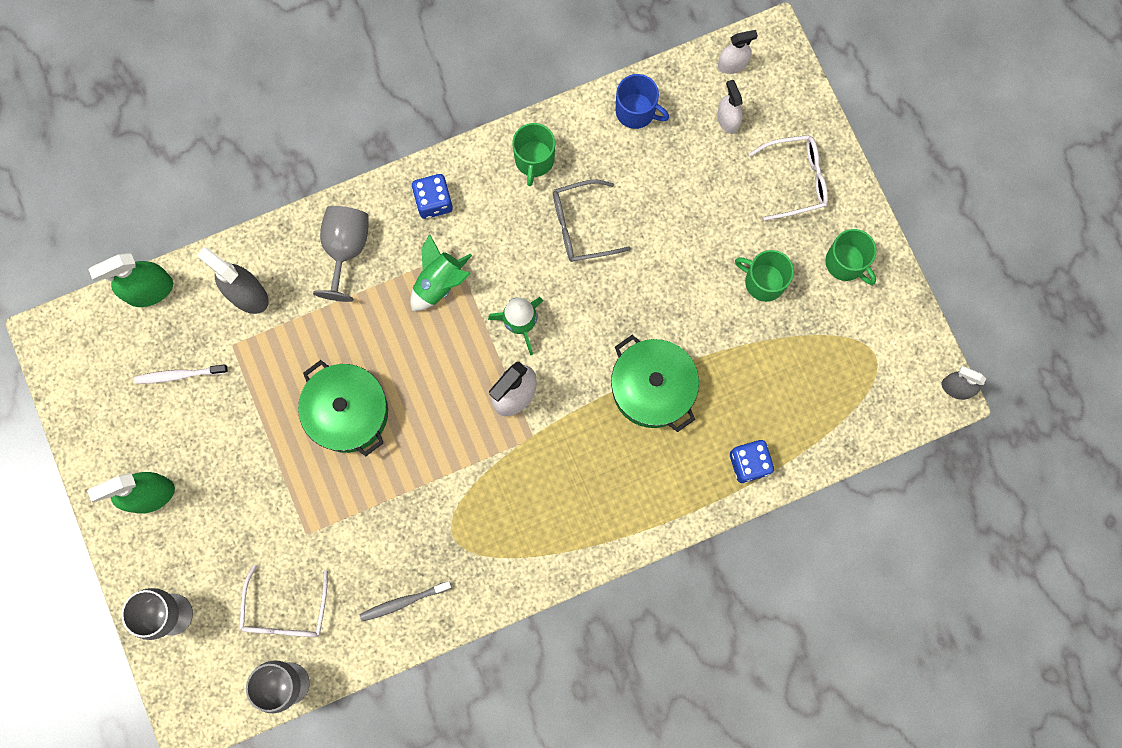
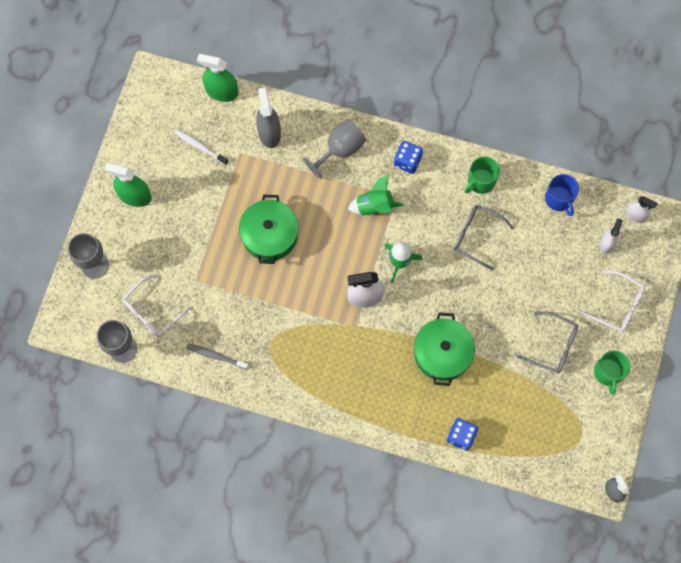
camera: 40 degrees right, 5 degrees down
(763, 281) = (552, 345): green mug -> grey glasses

